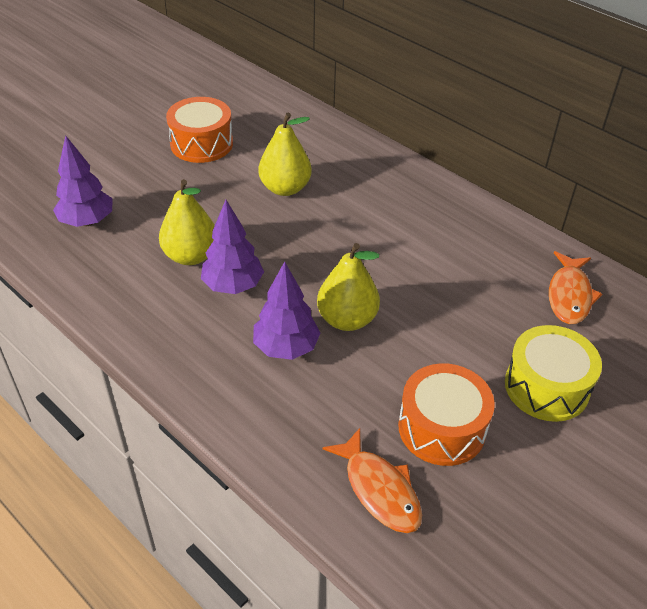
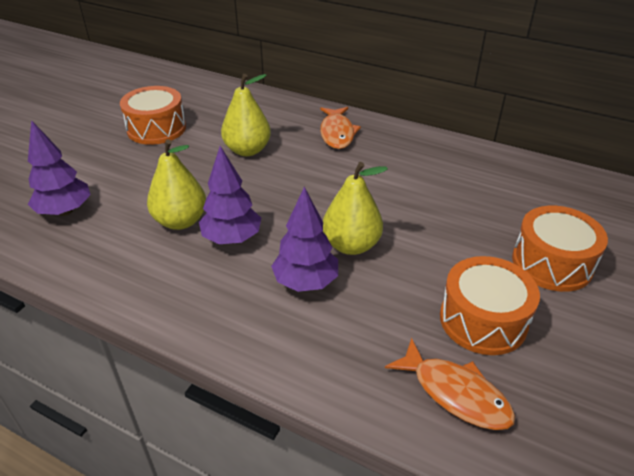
camera: 15 degrees left, 5 degrees down
(546, 387) = (552, 263): yellow drum -> orange drum
(569, 295) = (528, 187): orange fish -> orange fish (337, 133)

